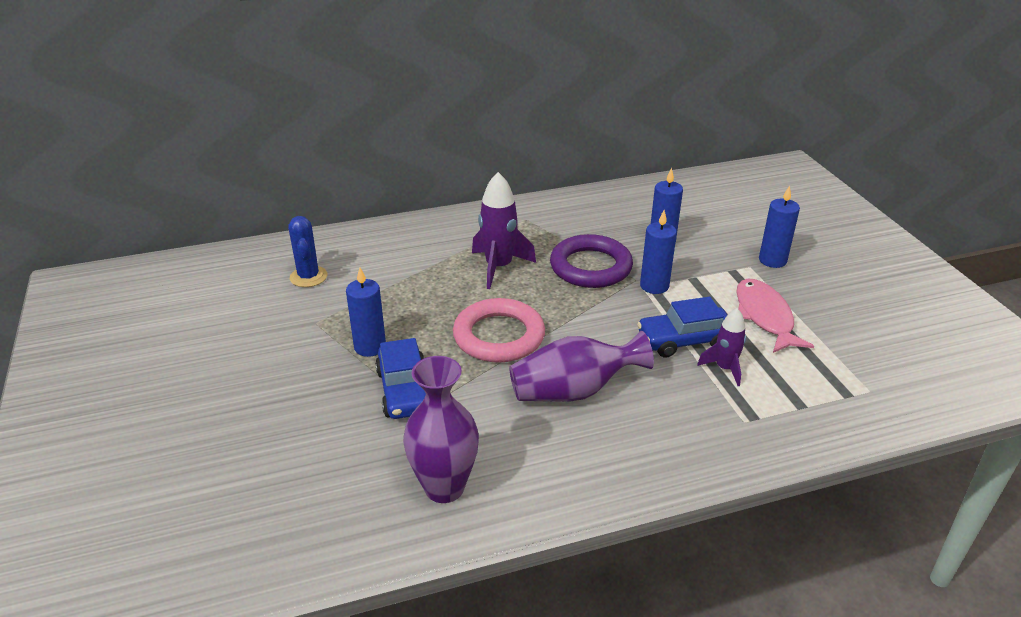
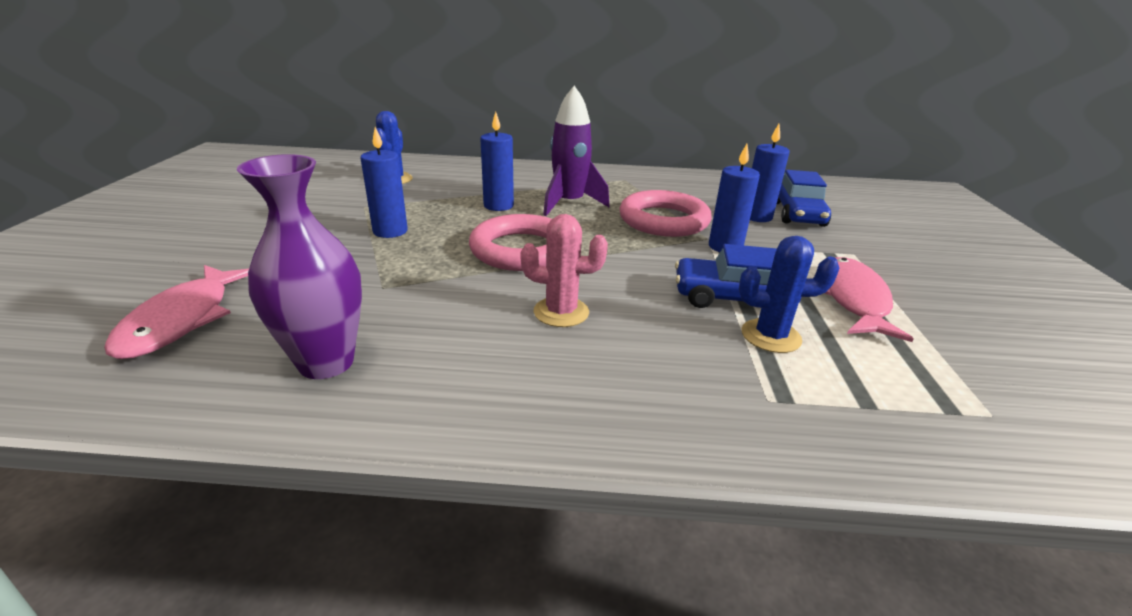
camera: 20 degrees right, 5 degrees down
(295, 489) = (182, 320): none -> pink fish
(404, 391) = (383, 269): blue car -> blue car (797, 214)
(574, 391) = (561, 312): purple vase -> pink cactus
(590, 267) = (663, 220): purple ring -> pink ring
(725, 368) = (770, 336): purple rocket -> blue cactus
(772, 260) = (886, 254): blue candle -> blue candle (498, 206)

